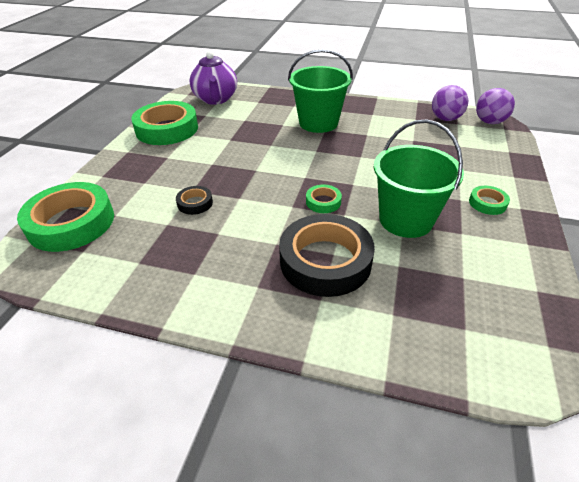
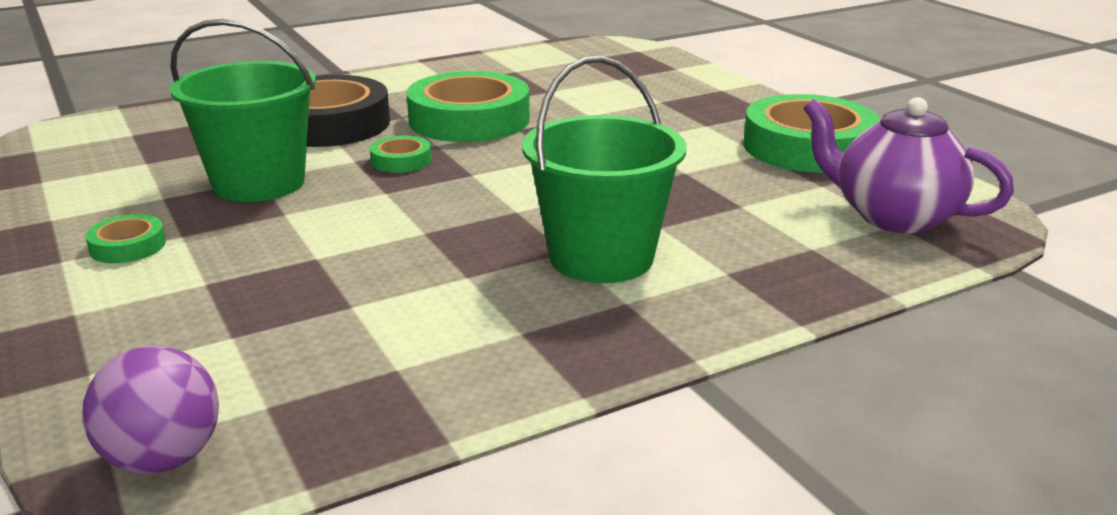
camera: 135 degrees right, 15 degrees down
(71, 223) = (640, 64): green tape -> green tape (469, 119)
(195, 203) = (558, 109): black tape -> none
(445, 119) = (311, 407): purple ball -> none

